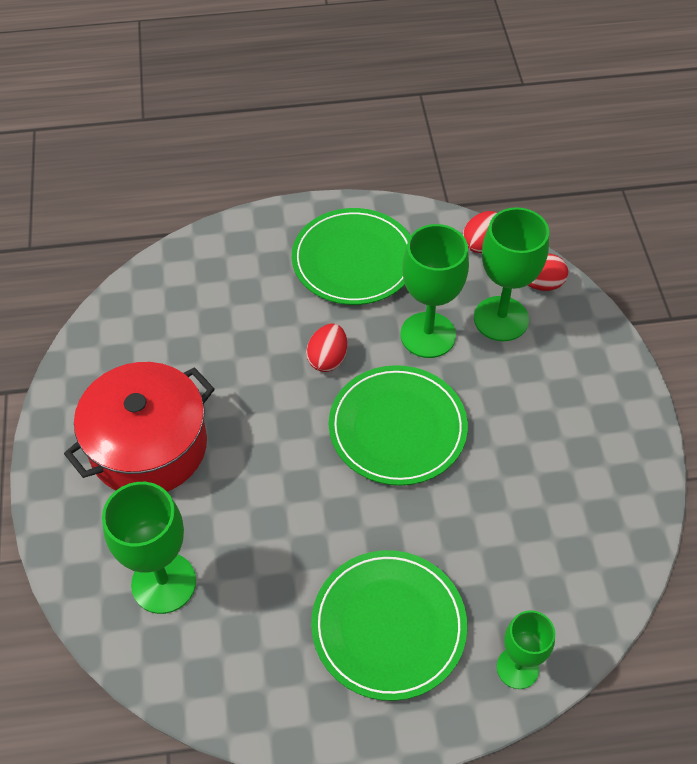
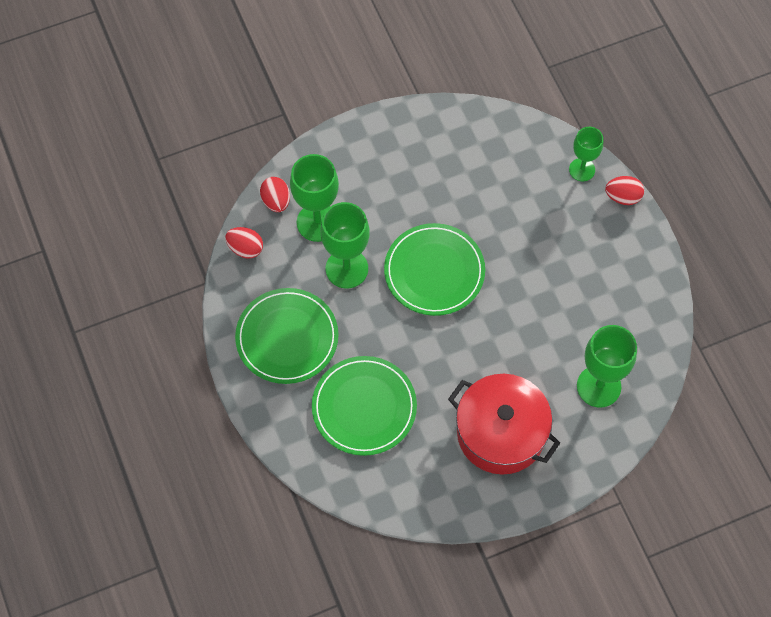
camera: 105 degrees left, 10 degrees up
(327, 359) = (388, 332): red egg -> red egg (623, 197)
(388, 626) = (580, 245): green plate -> green plate (364, 407)

